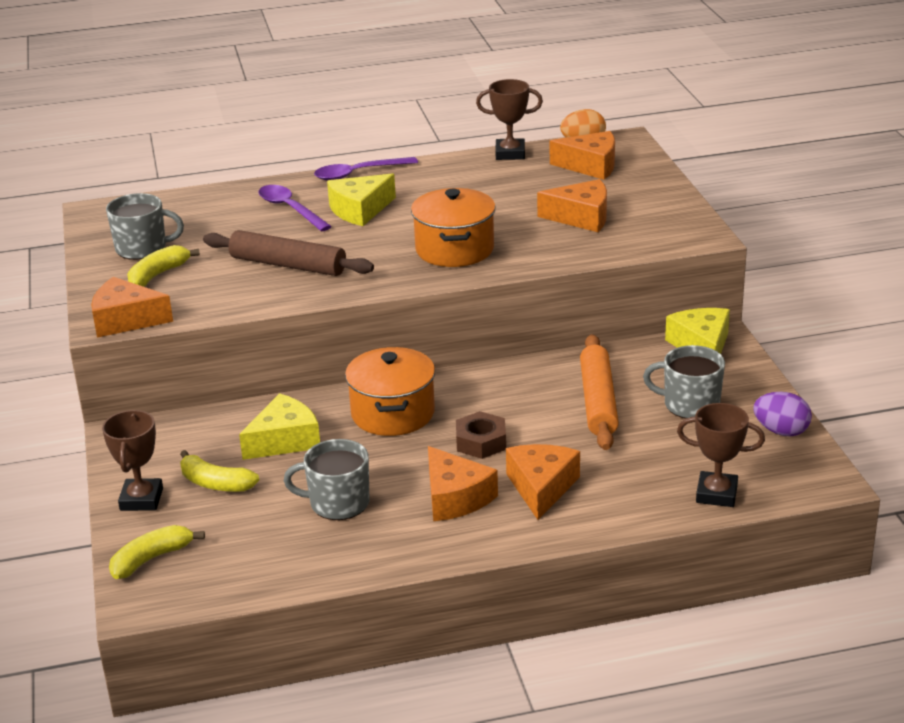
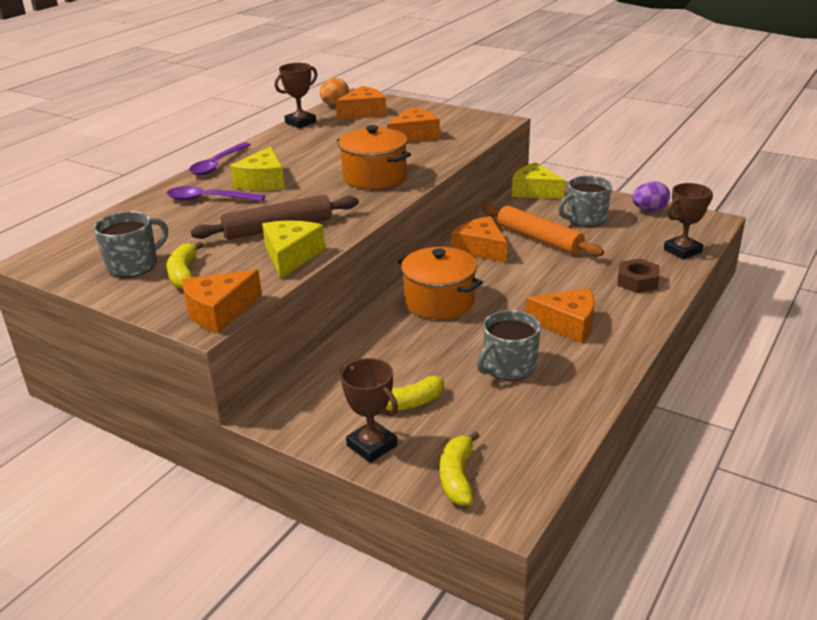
camera: 45 degrees left, 0 degrees up
(284, 440) = (400, 352): yellow cheese -> yellow cheese (291, 256)
(481, 442) = (521, 289): brown nut -> brown nut (637, 281)
(541, 487) = (600, 293): orange cheese -> orange cheese (481, 249)

